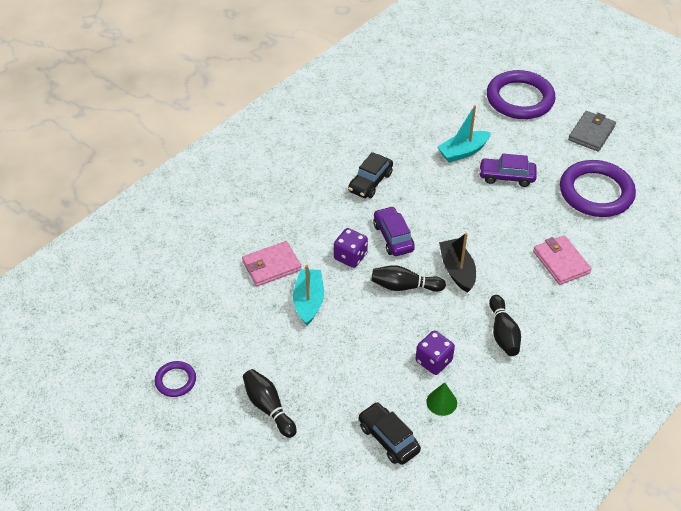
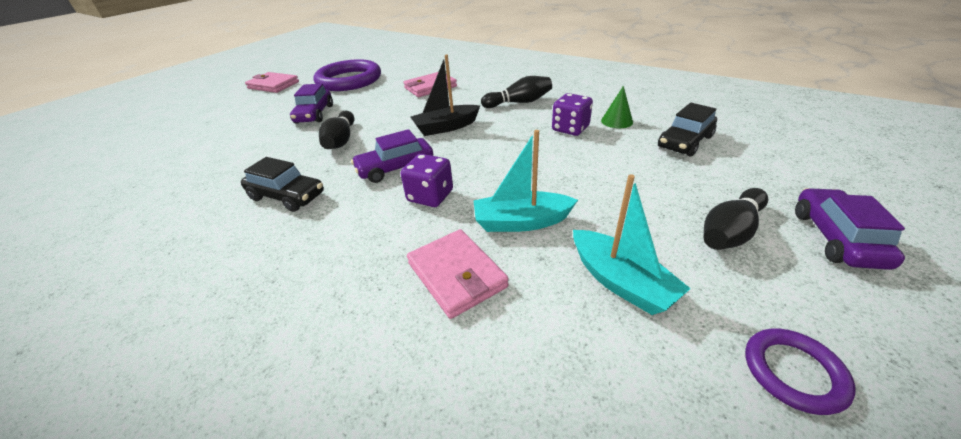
camera: 95 degrees left, 10 degrees down
(247, 461) = (835, 238): none -> purple car
(404, 286) = (475, 153): black bowling pin -> black bowling pin (341, 140)
(463, 152) = (263, 138): turquoise boat -> turquoise boat (620, 282)
(520, 99) = (197, 116): purple ring -> none
(591, 133) = (273, 85): grey wallet -> pink wallet

